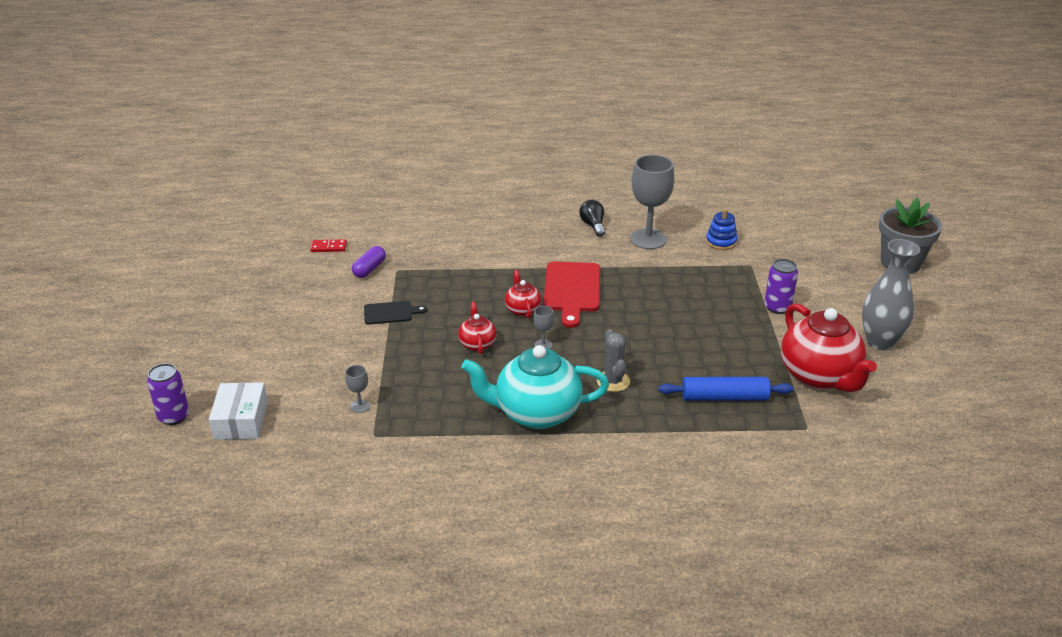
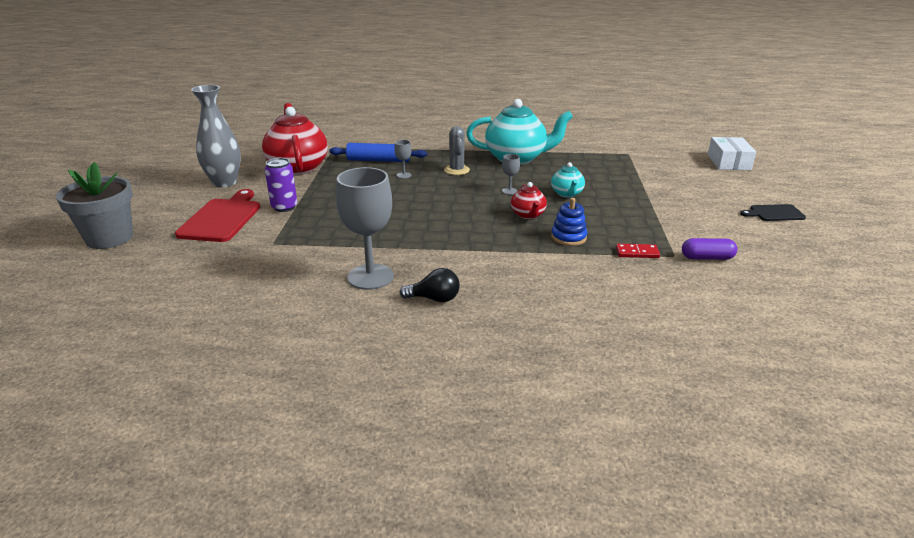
camera: 175 degrees left, 5 degrees down
(174, 416) = (781, 165): purple can -> none
(329, 247) = (779, 285): red domino -> red domino (637, 253)
(360, 406) = (646, 165): grey goblet -> grey goblet (404, 175)
(369, 269) = (707, 258): purple capsule -> purple capsule turned 60 degrees clockwise
(390, 313) = (657, 217): black cutting board -> black cutting board (774, 213)
(477, 344) = (567, 194): red teapot -> turquoise teapot
(572, 290) = (477, 228): red cutting board -> red cutting board (222, 218)
(593, 225) = (434, 299): black light bulb -> black light bulb turned 75 degrees counterclockwise
(721, 242) = (283, 269): blue stacking toy -> blue stacking toy (568, 237)

